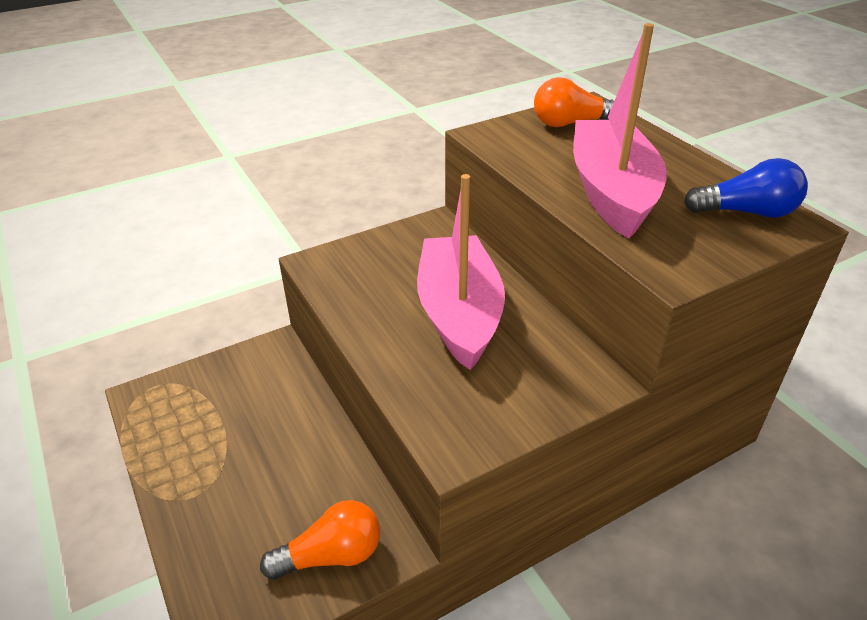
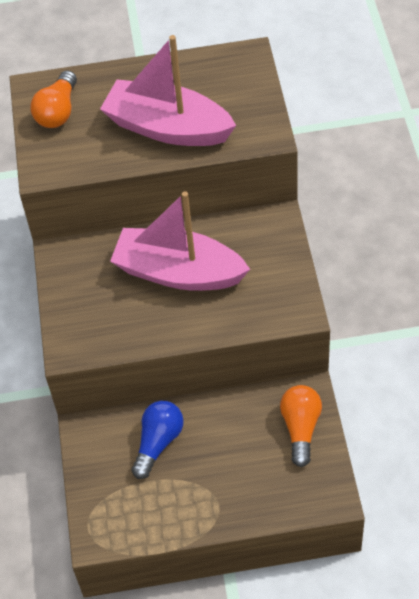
camera: 65 degrees left, 15 degrees up
(746, 212) = (226, 72): blue light bulb -> blue light bulb (158, 443)

